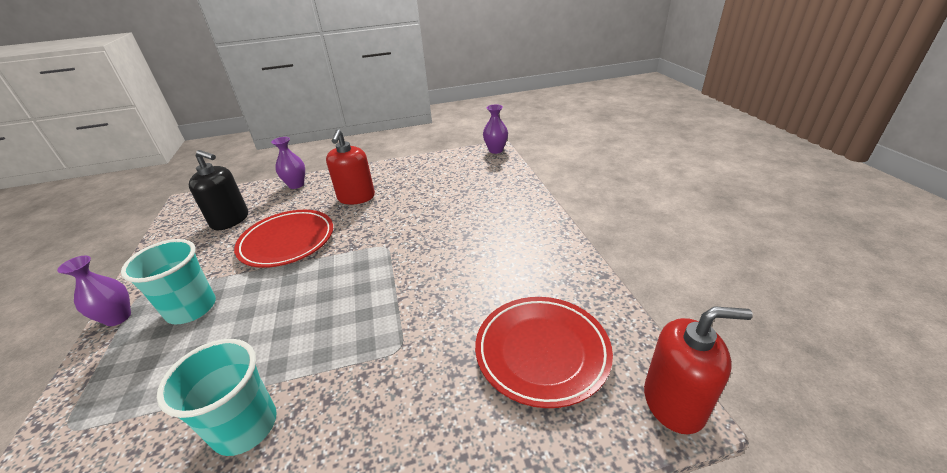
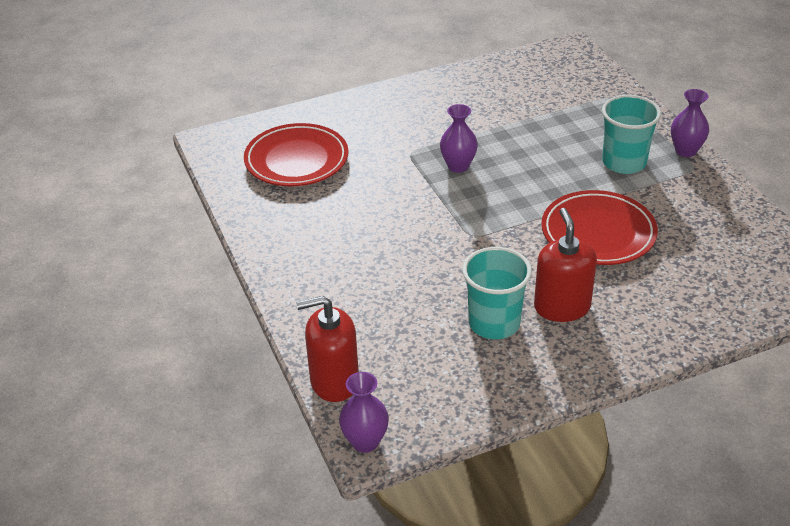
camera: 170 degrees right, 5 degrees up
(230, 220) = (711, 257): black soap dispenser -> none
(245, 426) = (494, 108): turquoise cup -> turquoise cup (494, 323)
(296, 185) = (684, 328): purple vase -> purple vase (458, 166)
(674, 402) = (210, 142): red soap dispenser -> red soap dispenser (334, 381)

